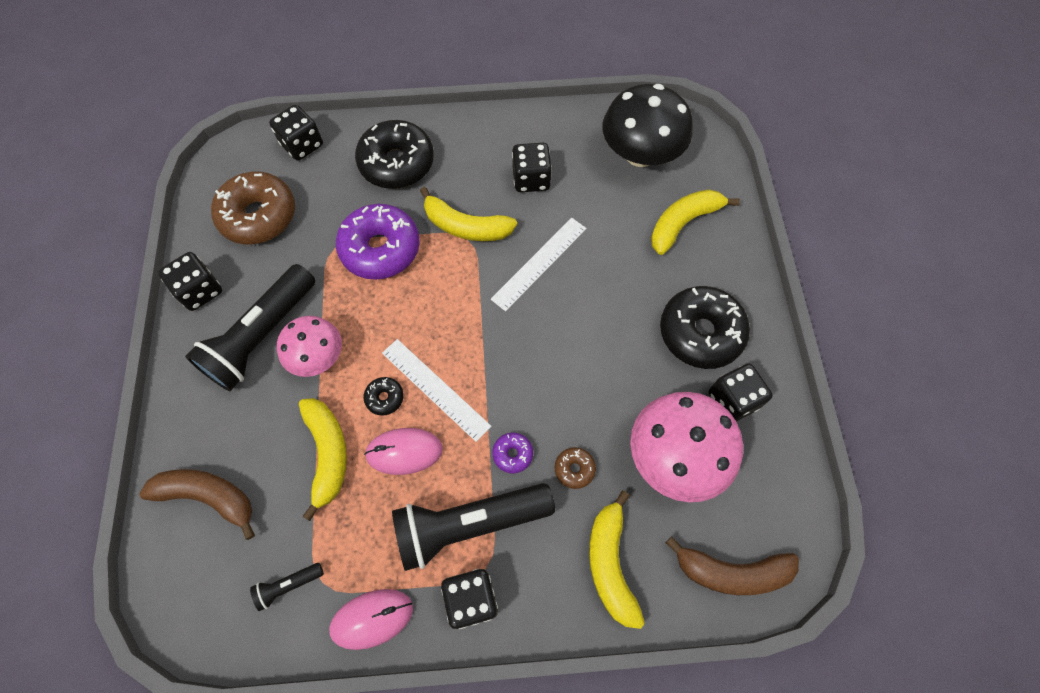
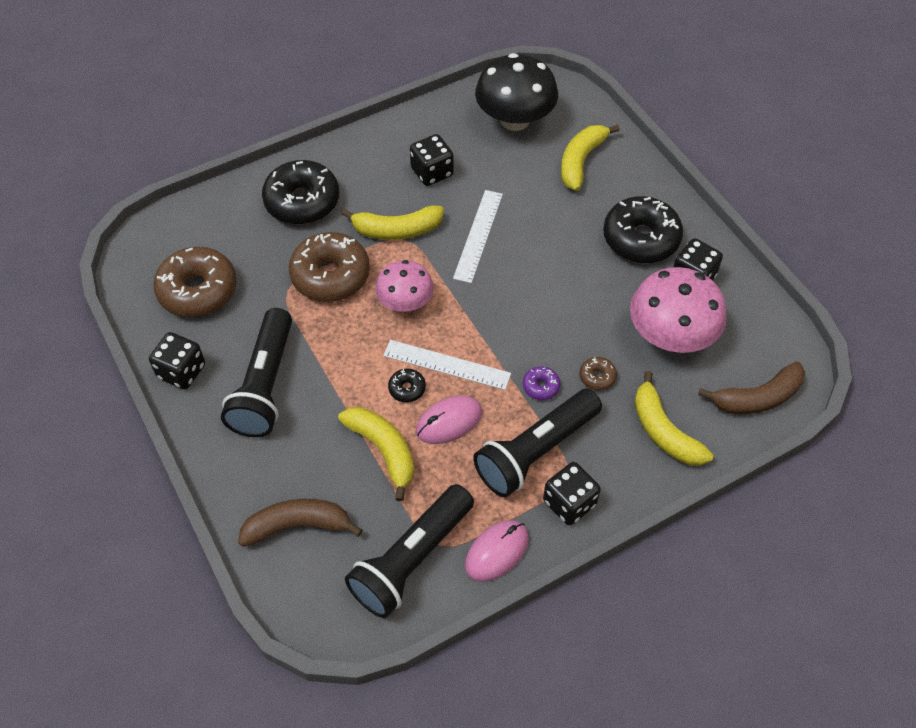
camera: 25 degrees left, 10 degrees down
(288, 585) = (411, 559): black flashlight -> black flashlight, size x2.38
(302, 145) = (202, 217): black dice -> none
(317, 357) = (327, 381): pink mushroom -> pink mushroom (405, 302)
(380, 249) = (330, 275): purple donut -> brown donut

